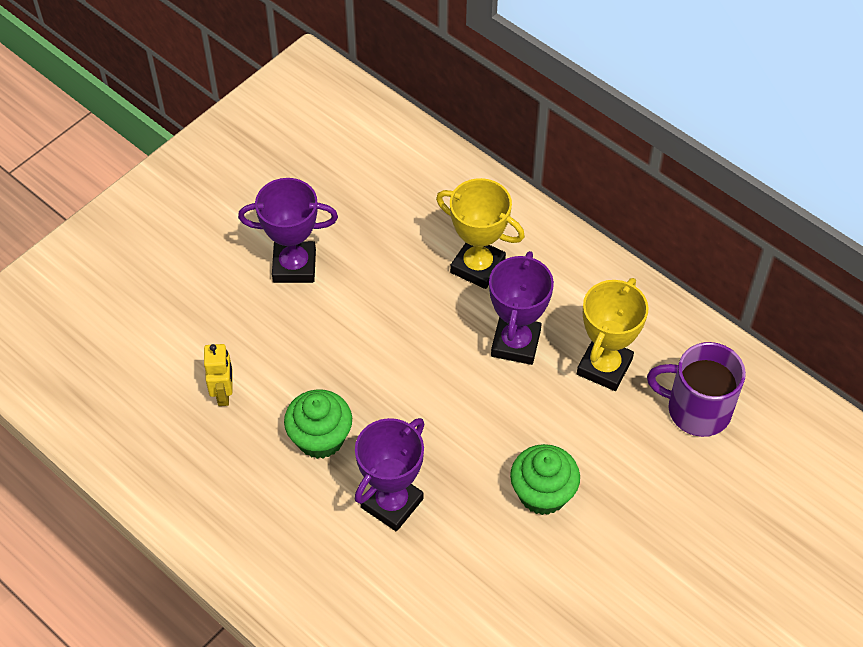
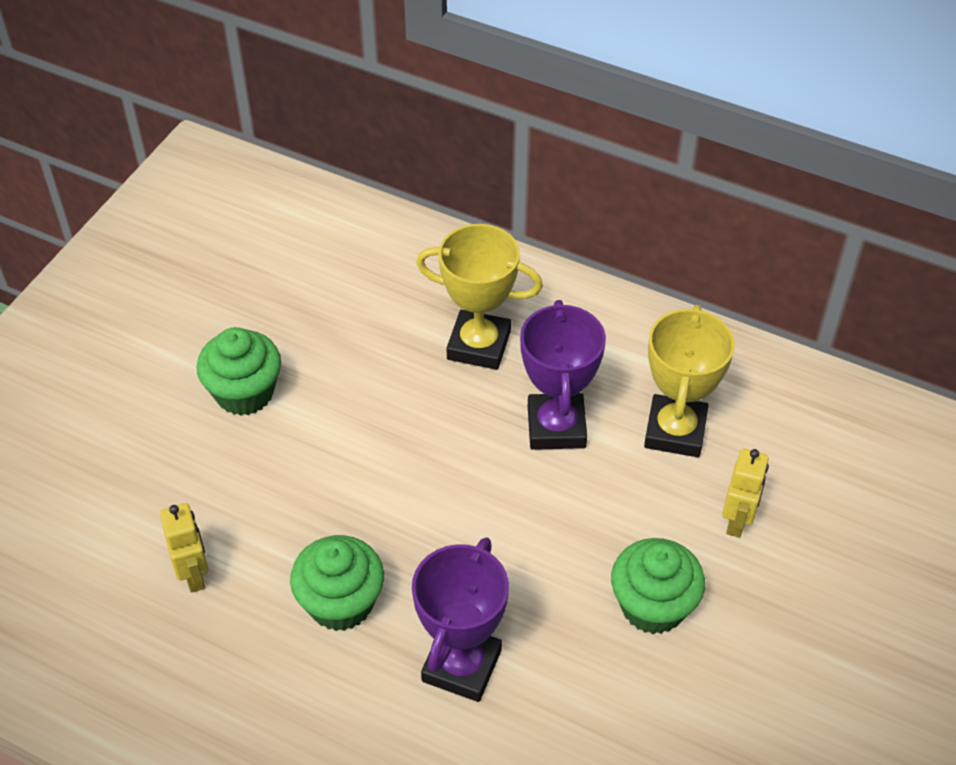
camera: 15 degrees left, 5 degrees down
(294, 266) = (244, 393): purple trophy -> green cupcake
(627, 446) = (737, 521): none -> yellow robot
(696, 409) = (805, 457): purple mug -> none

